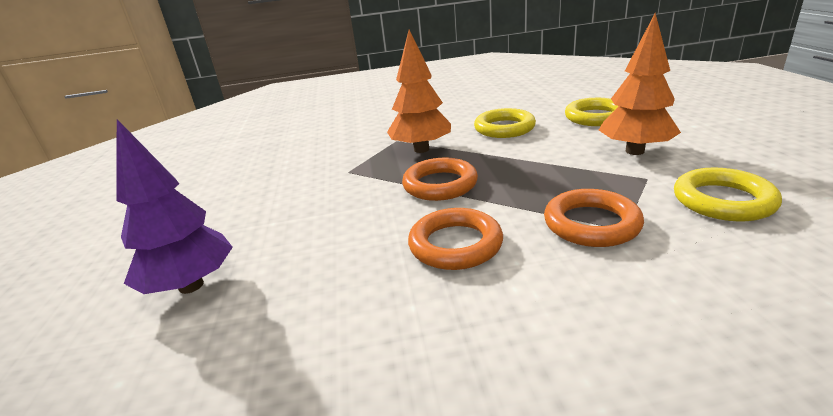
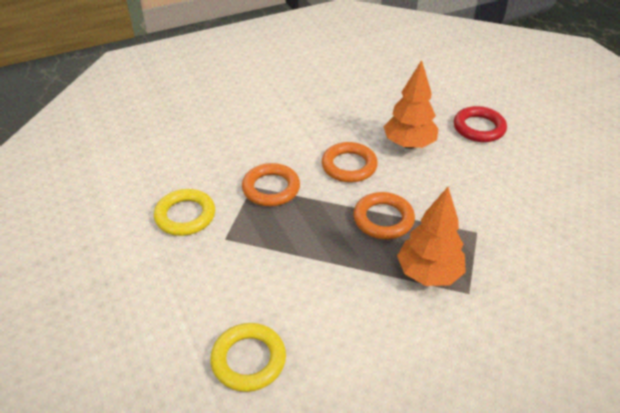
camera: 160 degrees right, 15 degrees up
(191, 285) = (479, 128): purple tree -> red ring
(504, 128) = (354, 326): yellow ring -> none
(634, 151) = (224, 279): orange tree -> orange tree (409, 144)

